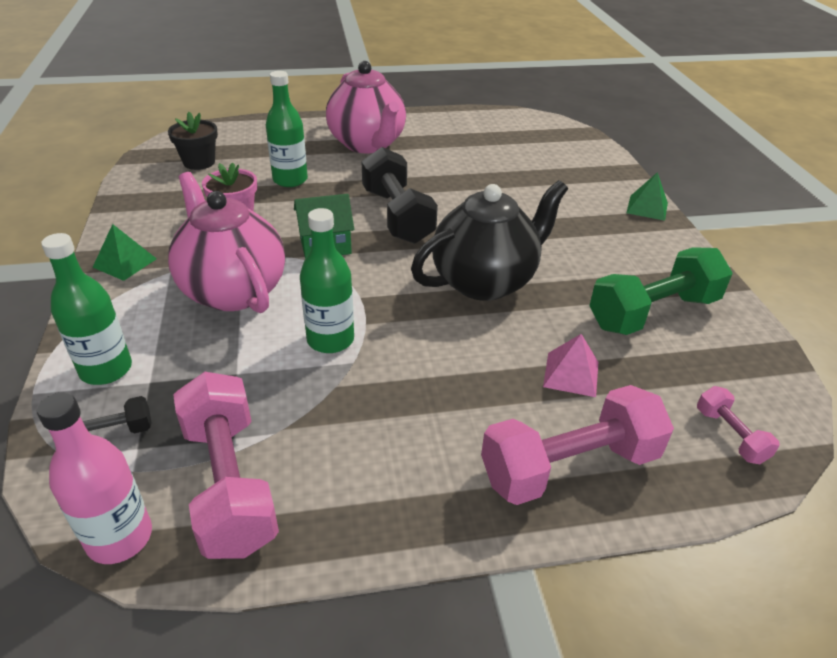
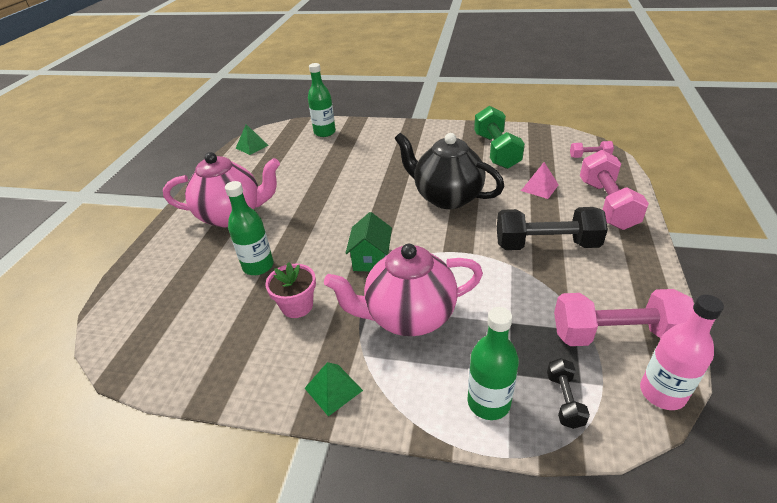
camera: 65 degrees left, 0 degrees up
(199, 162) = (175, 325): black flower pot -> none
(330, 340) = (486, 272): green bottle -> green bottle (324, 132)
(397, 216) = (350, 218): black dumbbell -> black dumbbell (546, 245)
(485, 281) = (447, 197): black teapot -> black teapot turned 45 degrees counterclockwise
(647, 207) = (398, 126): green pyramid -> green pyramid (252, 146)

